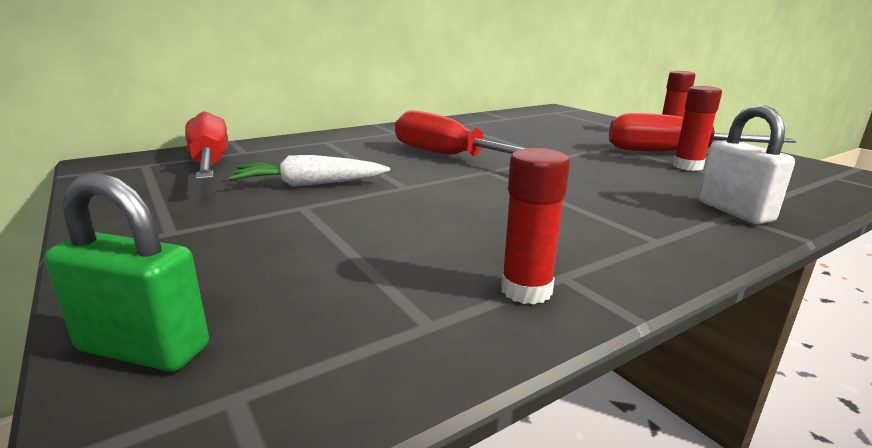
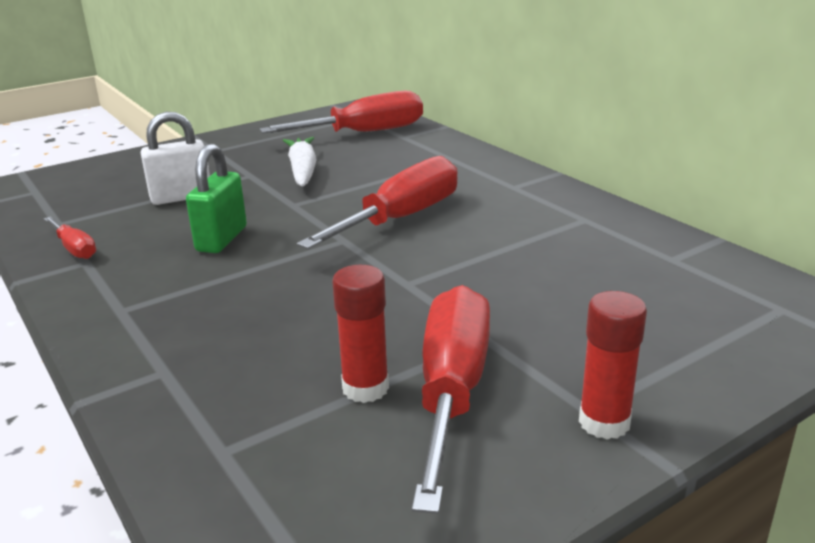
camera: 90 degrees right, 5 degrees up
(144, 349) = (82, 171): green padlock -> green padlock (222, 239)
(526, 290) = (74, 249): red glue stick -> red screwdriver
(734, 211) = (170, 375): white padlock -> white padlock (181, 197)

